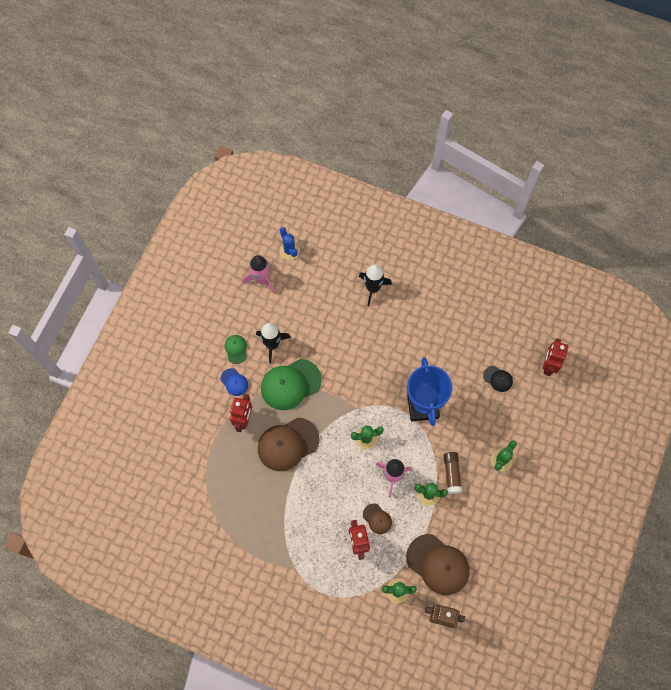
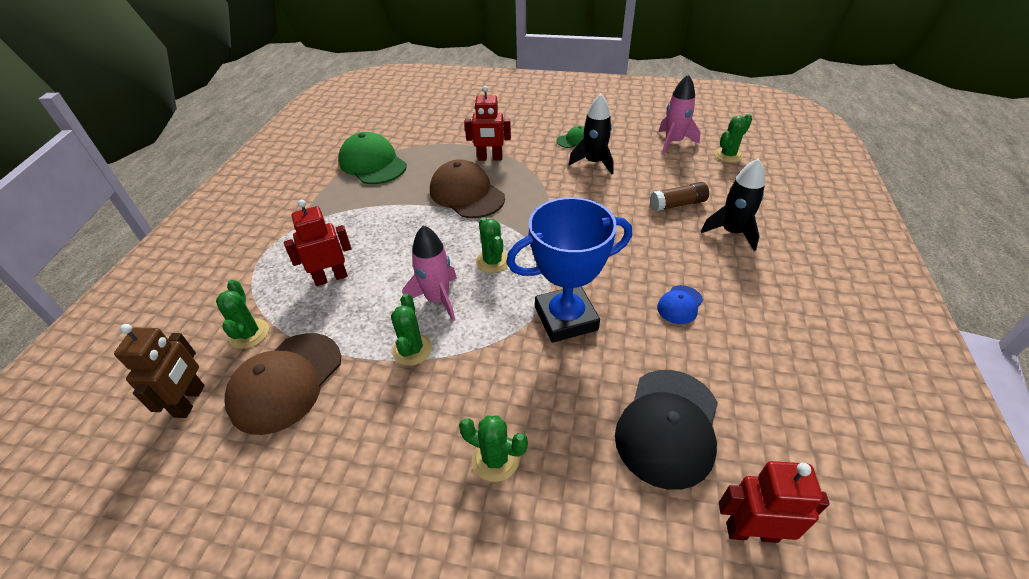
camera: 80 degrees right, 25 degrees down
(234, 382) = (533, 145): blue cap -> blue cap (680, 305)
(289, 250) = (728, 155): blue cactus -> green cactus
(290, 384) = (547, 184): green cap -> green cap (372, 164)
(377, 519) = (368, 292): brown cap -> none
(452, 474) = (453, 377): brown glue stick -> brown glue stick (677, 204)
(498, 379) = (668, 427): black cap -> black cap, size x2.02

